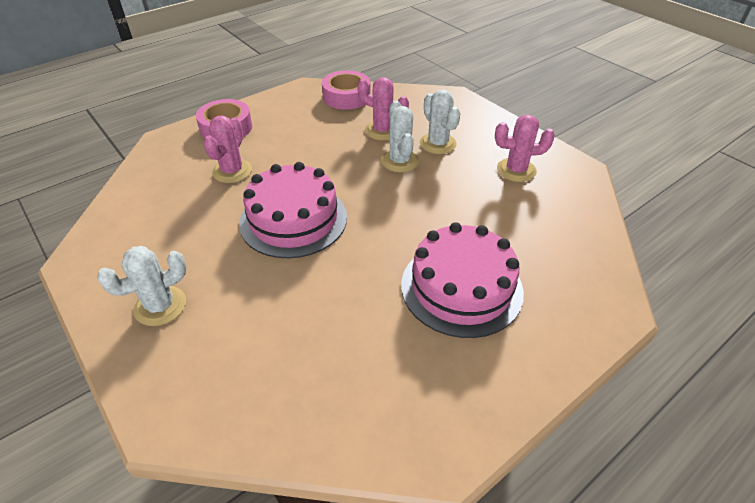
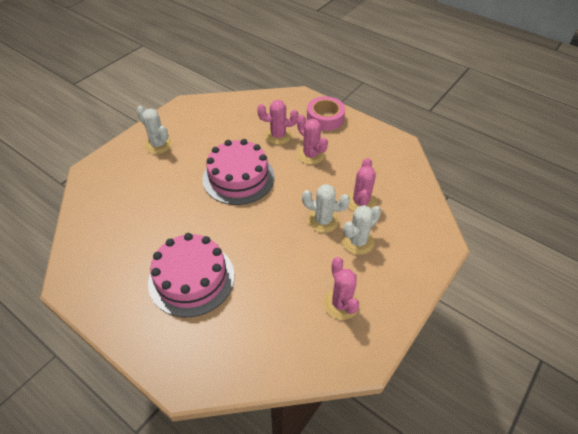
camera: 75 degrees right, 5 degrees up
(287, 151) = (310, 155): none -> pink cactus
(346, 97) = (400, 170): pink tape -> none
(400, 161) = (323, 220): white cactus -> white cactus turned 45 degrees clockwise

